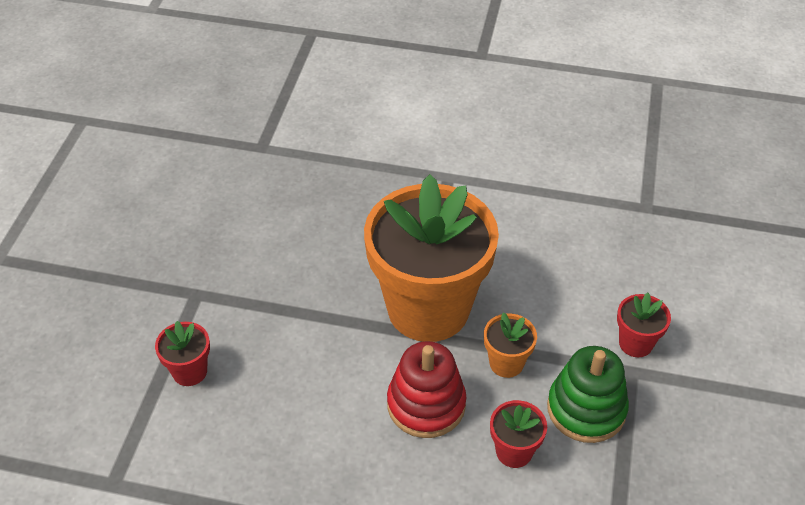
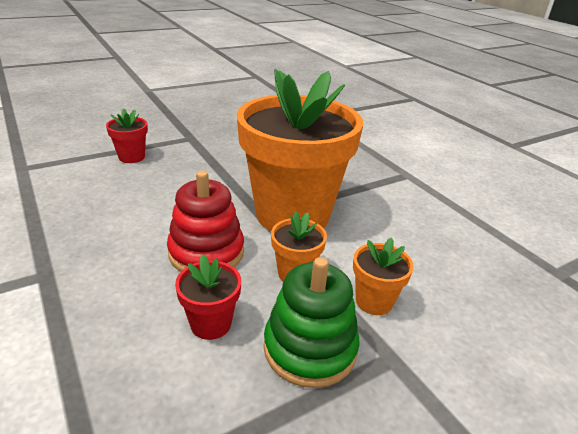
camera: 45 degrees right, 15 degrees down
(577, 338) = (374, 301): none -> orange flower pot
(635, 343) = (425, 343): red flower pot -> none

